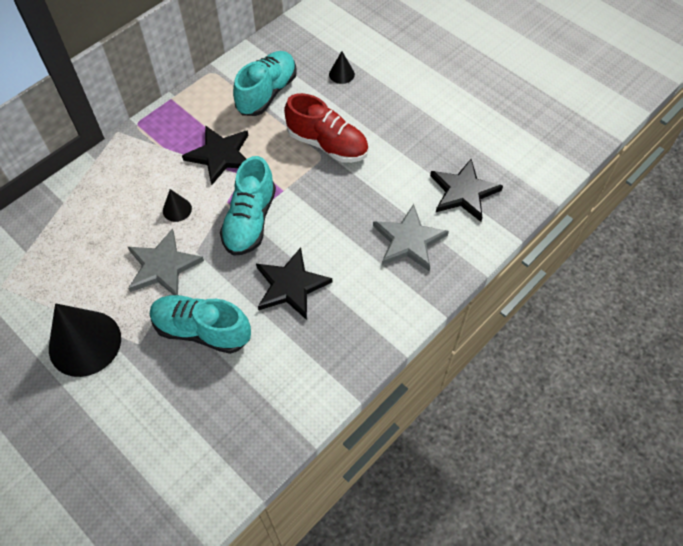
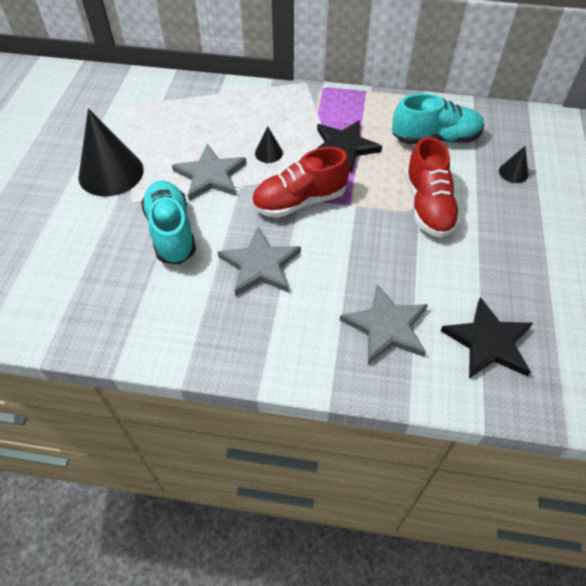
camera: 55 degrees right, 5 degrees down
(250, 221) = (299, 201): turquoise shoe -> red shoe
(291, 285) = (260, 265): black star -> grey star

